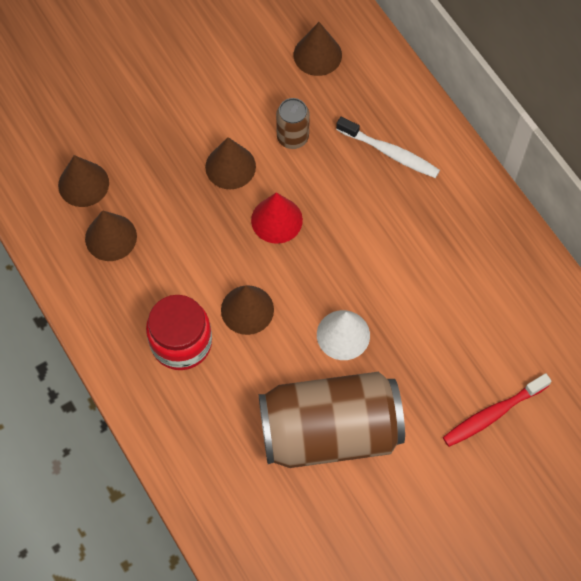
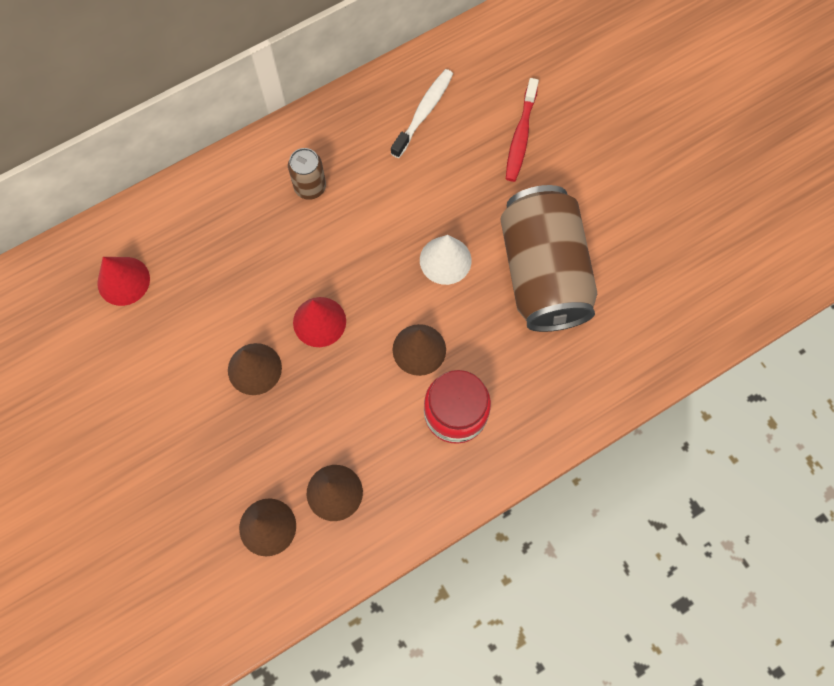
camera: 90 degrees left, 5 degrees up
(292, 137) = (223, 306): brown can -> brown can (310, 187)
(317, 55) = (123, 281): brown cone -> red cone
(390, 153) = (248, 213): white toothbrush -> white toothbrush (424, 112)
(492, 414) = (520, 136): red toothbrush -> red toothbrush turned 45 degrees clockwise

